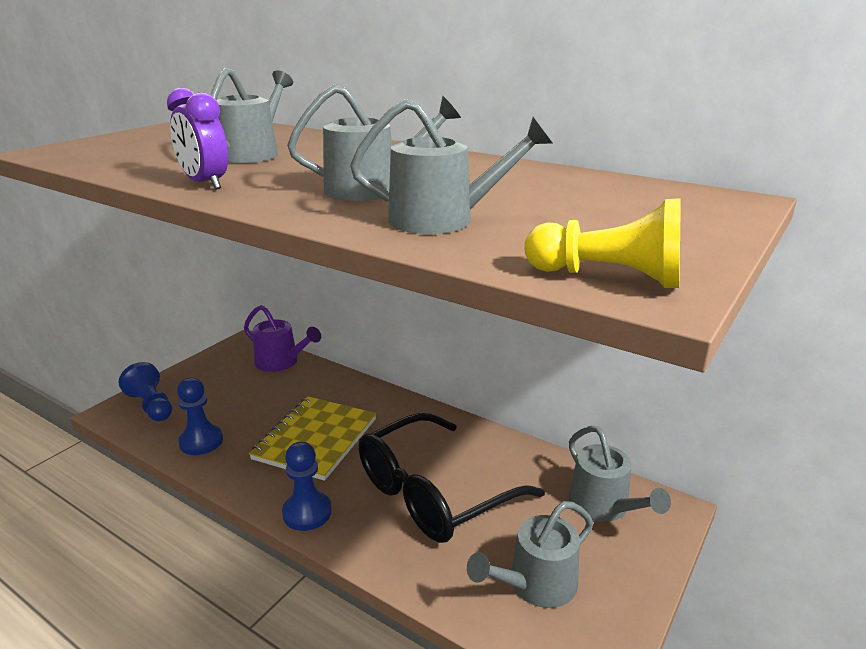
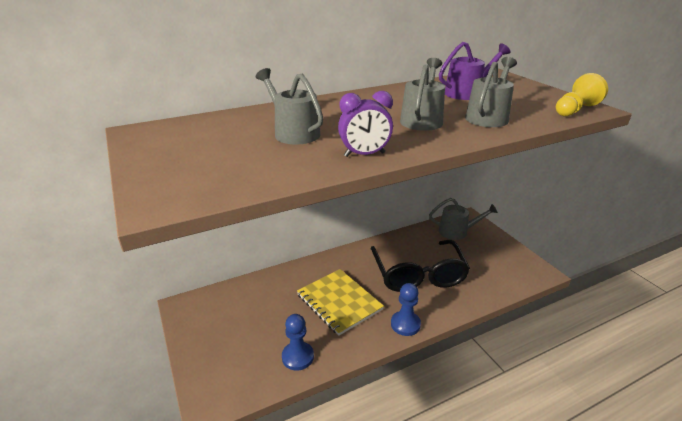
camera: 60 degrees left, 5 degrees up
(151, 406) = (222, 378): blue pawn -> none
(281, 362) = (232, 293): purple watering can -> purple watering can (467, 93)
(536, 584) = (493, 268): grey watering can -> none

